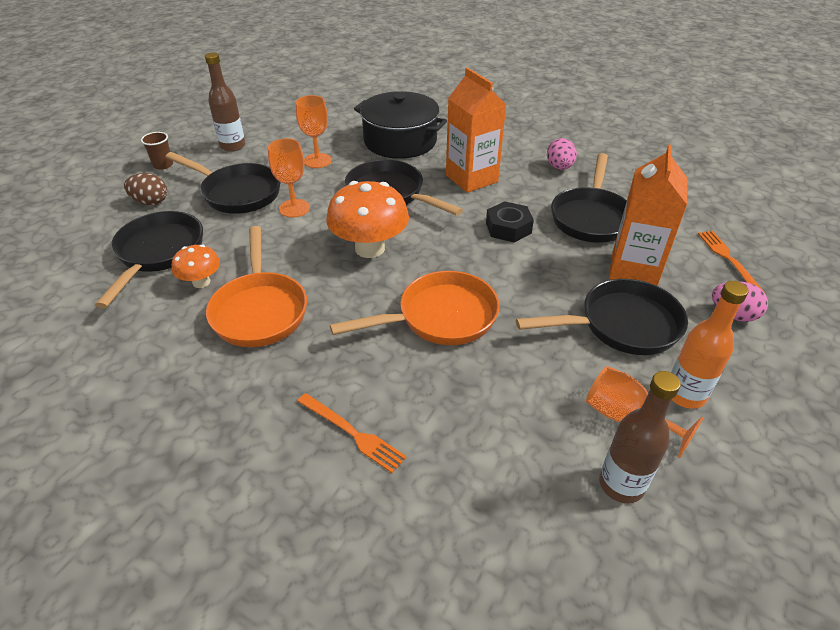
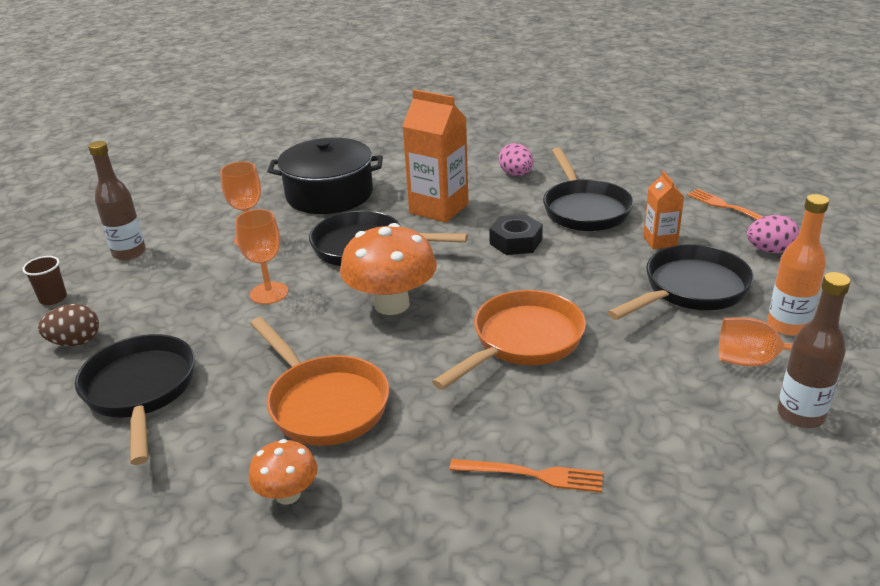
camera: 25 degrees left, 10 degrees down
(201, 282) = (226, 401): orange mushroom -> orange mushroom (287, 494)
(237, 193) = (183, 299): black pan -> none
(633, 269) = (660, 241): orange carton -> orange carton, size x0.55

